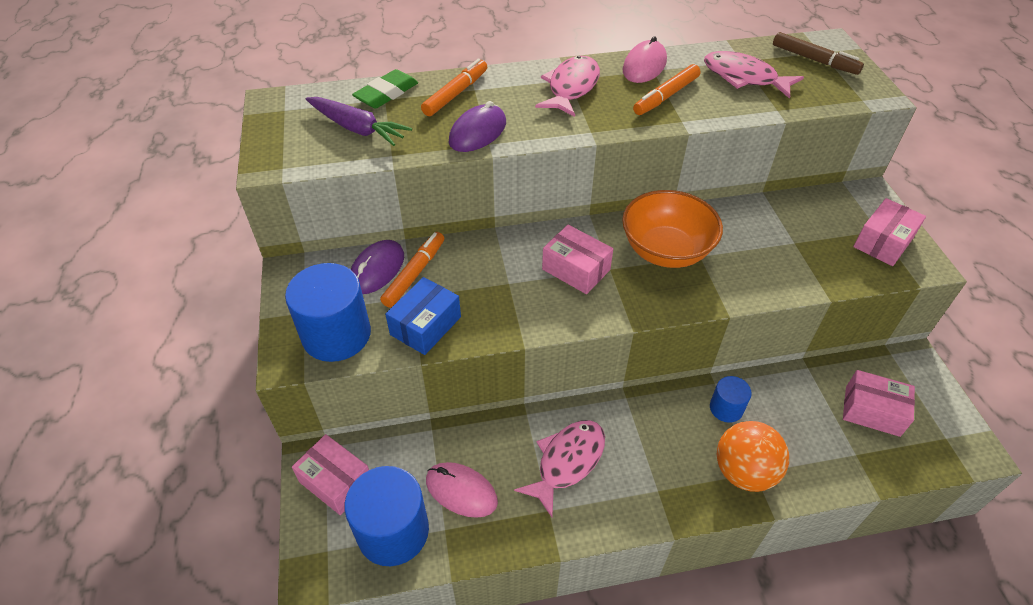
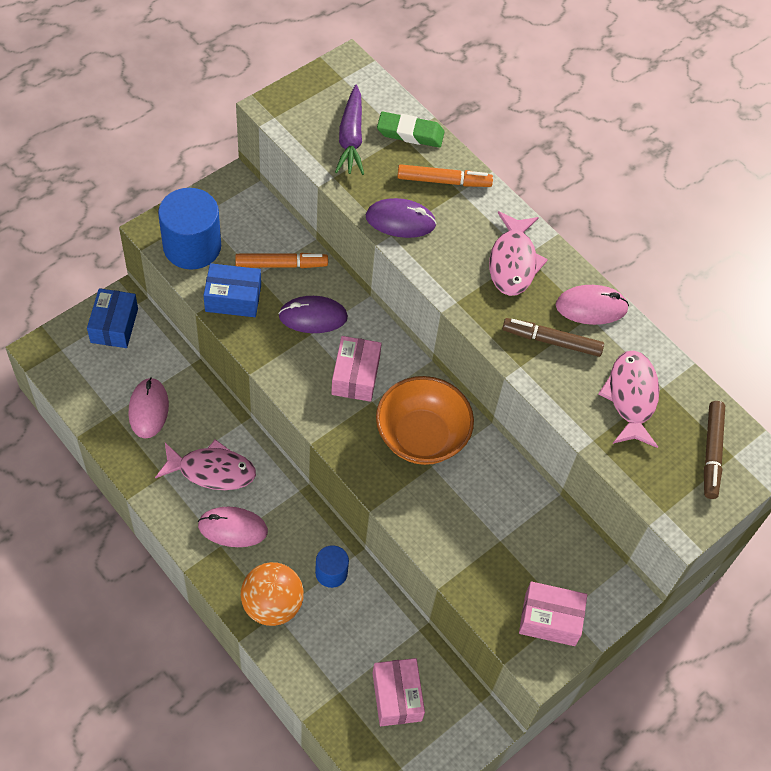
camera: 55 degrees right, 10 degrees up
(336, 481) = (114, 325): pink box -> blue box
(377, 270) = (270, 238): purple mouse -> purple mouse (313, 317)
(393, 531) = (95, 382): blue cylinder -> none
(571, 87) = (513, 262): pink fish -> pink fish turned 105 degrees clockwise
(643, 471) = (233, 528): none -> pink mouse
(666, 96) = (551, 341): orange marker -> brown marker

